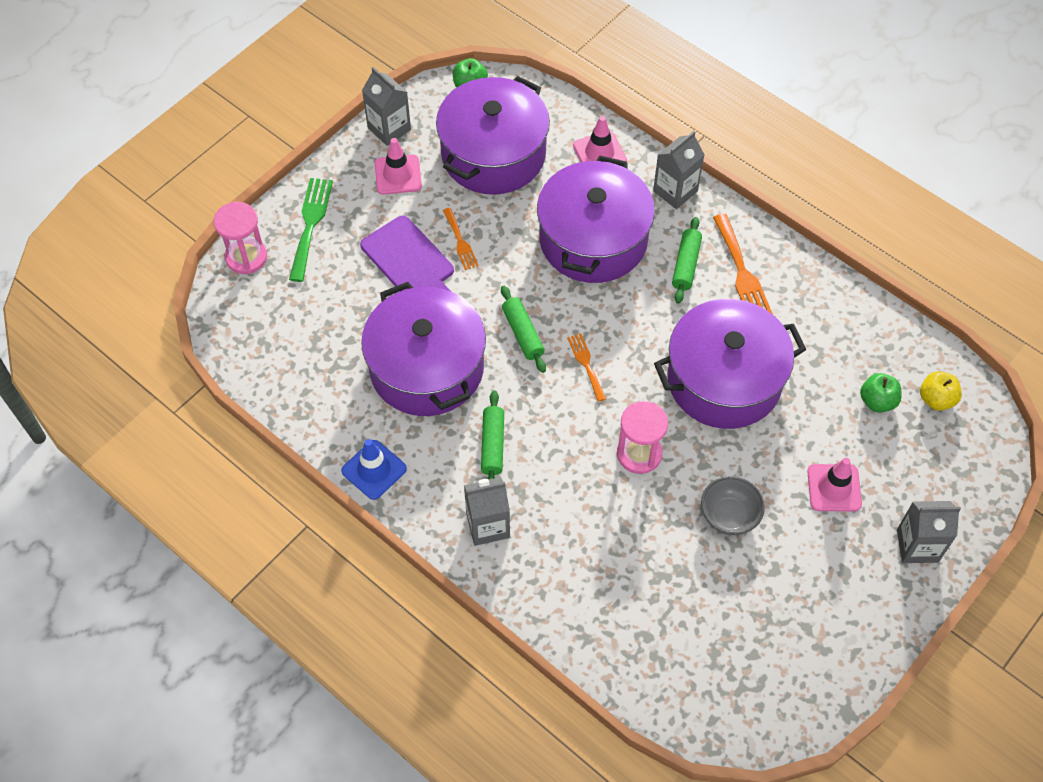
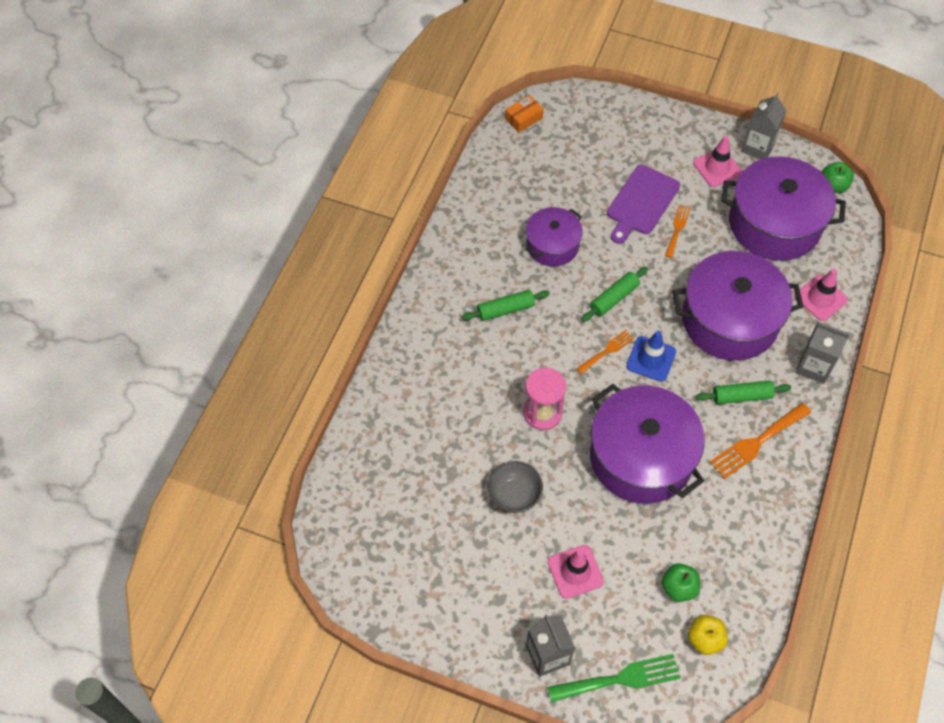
camera: 70 degrees right, 0 degrees up
(232, 334) = (523, 118): none -> orange box
(246, 257) = (592, 103): pink hourglass -> none
(310, 224) = (641, 130): green fork -> green fork (620, 679)
(374, 470) = (452, 241): blue traffic cone -> blue traffic cone (651, 359)
(427, 368) = (552, 245): purple pot -> purple pot, size x0.57
(460, 242) = (677, 229): orange fork -> orange fork turned 150 degrees clockwise
(488, 525) = (437, 328): grey carton -> none

